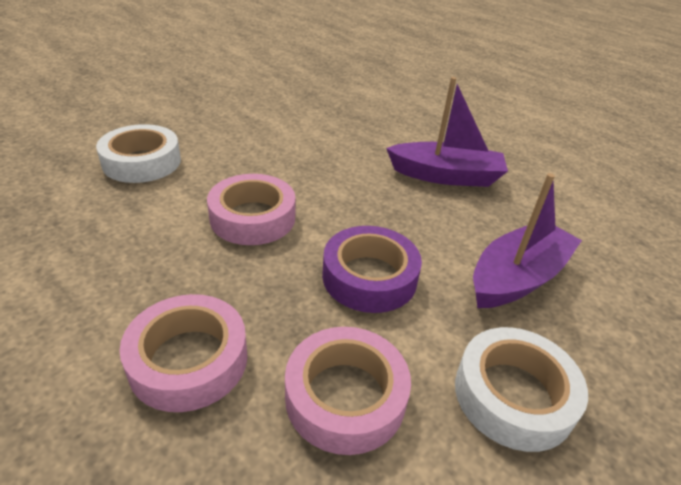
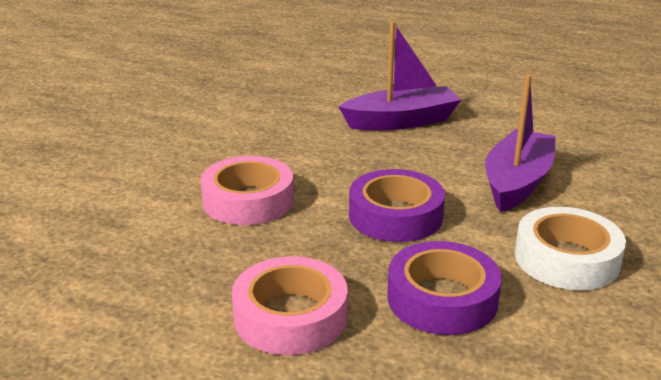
camera: 20 degrees left, 10 degrees down
(142, 162) = (82, 184): white tape -> none
(345, 396) = (442, 299): pink tape -> purple tape

